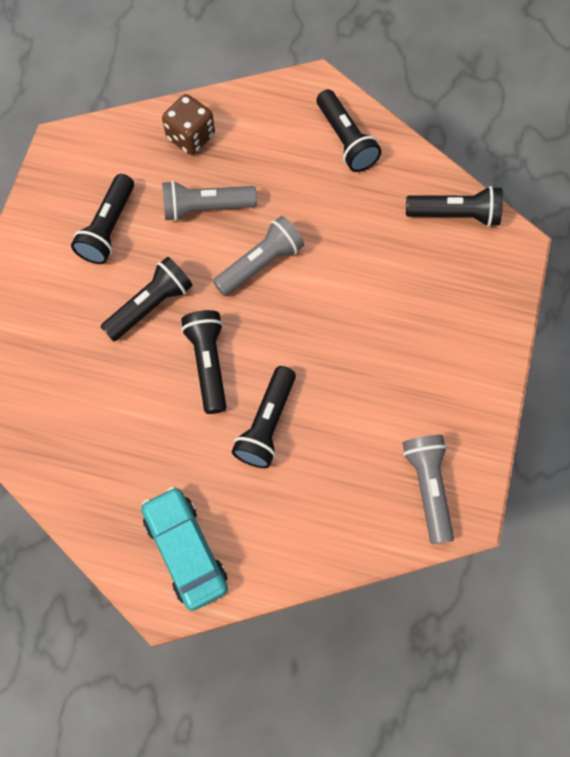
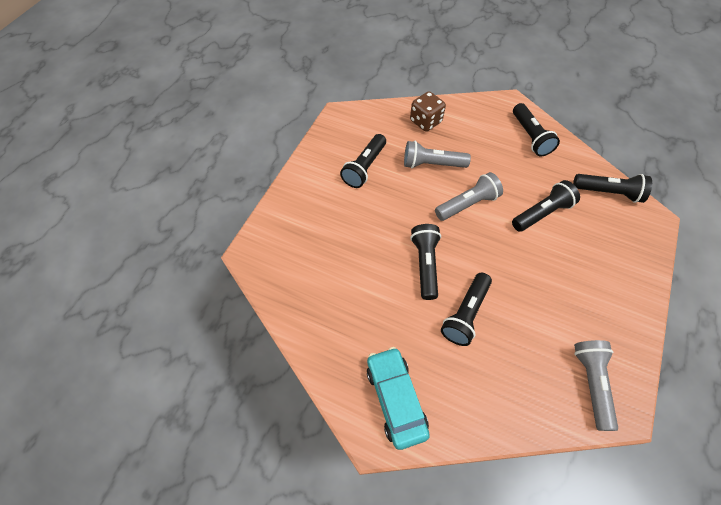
camera: 10 degrees right, 10 degrees down
(150, 305) = (388, 219): black flashlight -> black flashlight (542, 213)

